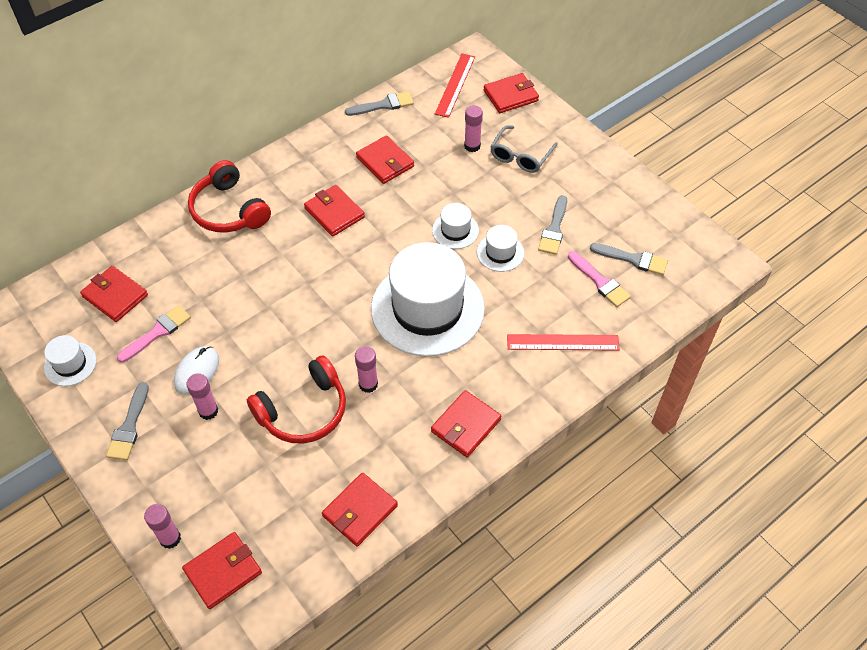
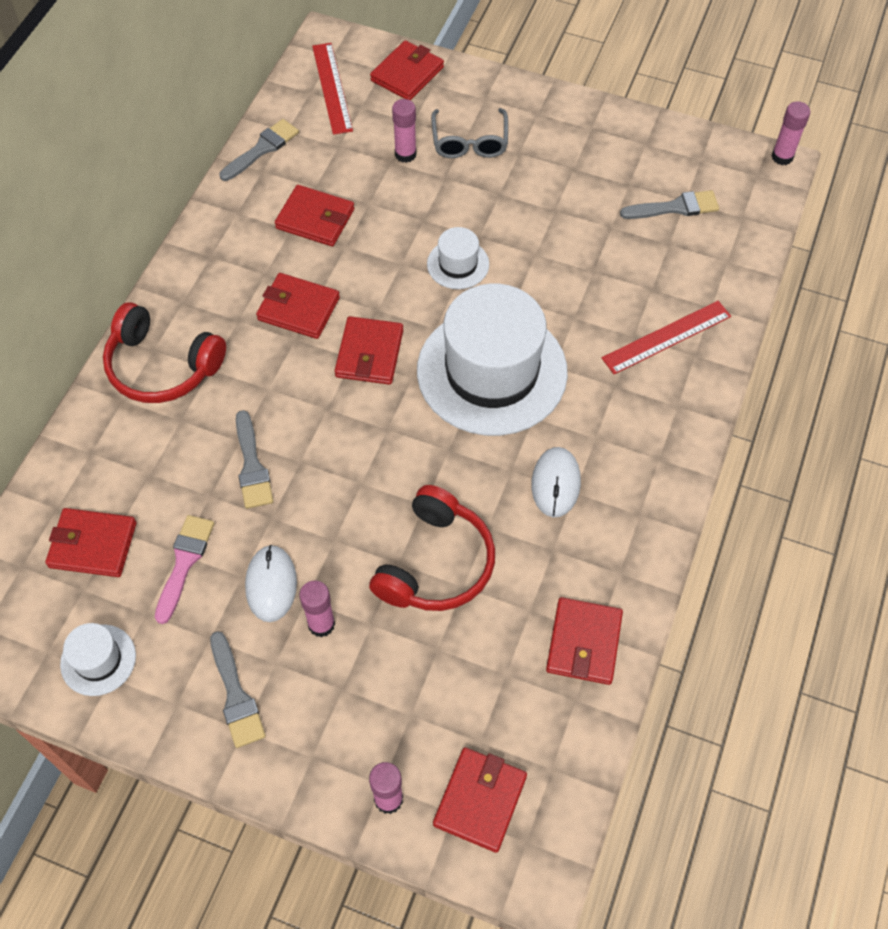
camera: 30 degrees left, 5 degrees up
(368, 384) = (488, 493): pink glue stick -> pink glue stick (782, 157)
(416, 400) = (556, 483): none -> white mouse
(465, 425) = (629, 484): red wallet -> red wallet (369, 353)
(500, 252) = (527, 266): white hat -> none
(554, 229) = (567, 212): grey brush -> grey brush (252, 466)
(600, 282) = (658, 249): pink brush -> none

